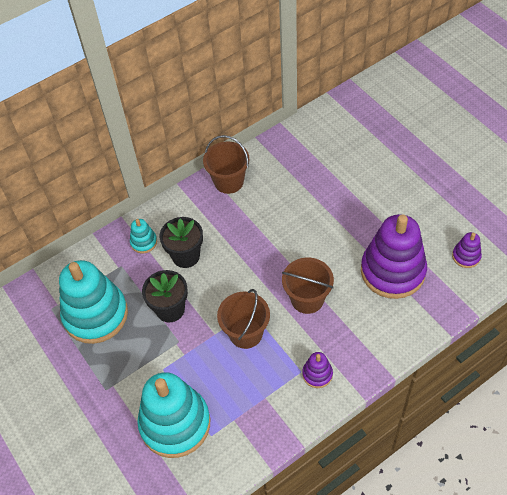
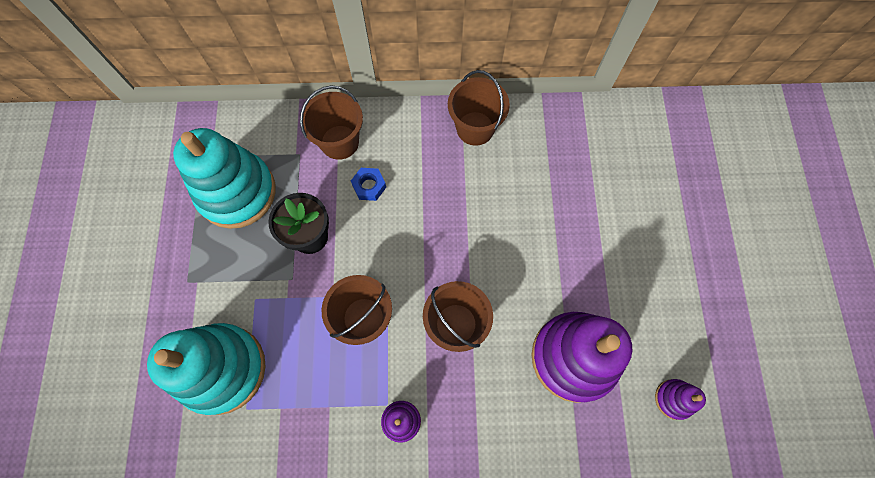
camera: 30 degrees right, 15 degrees up
(144, 242) = (339, 142): turquoise stacking toy -> brown bucket
(186, 256) = (369, 186): black flower pot -> blue nut

